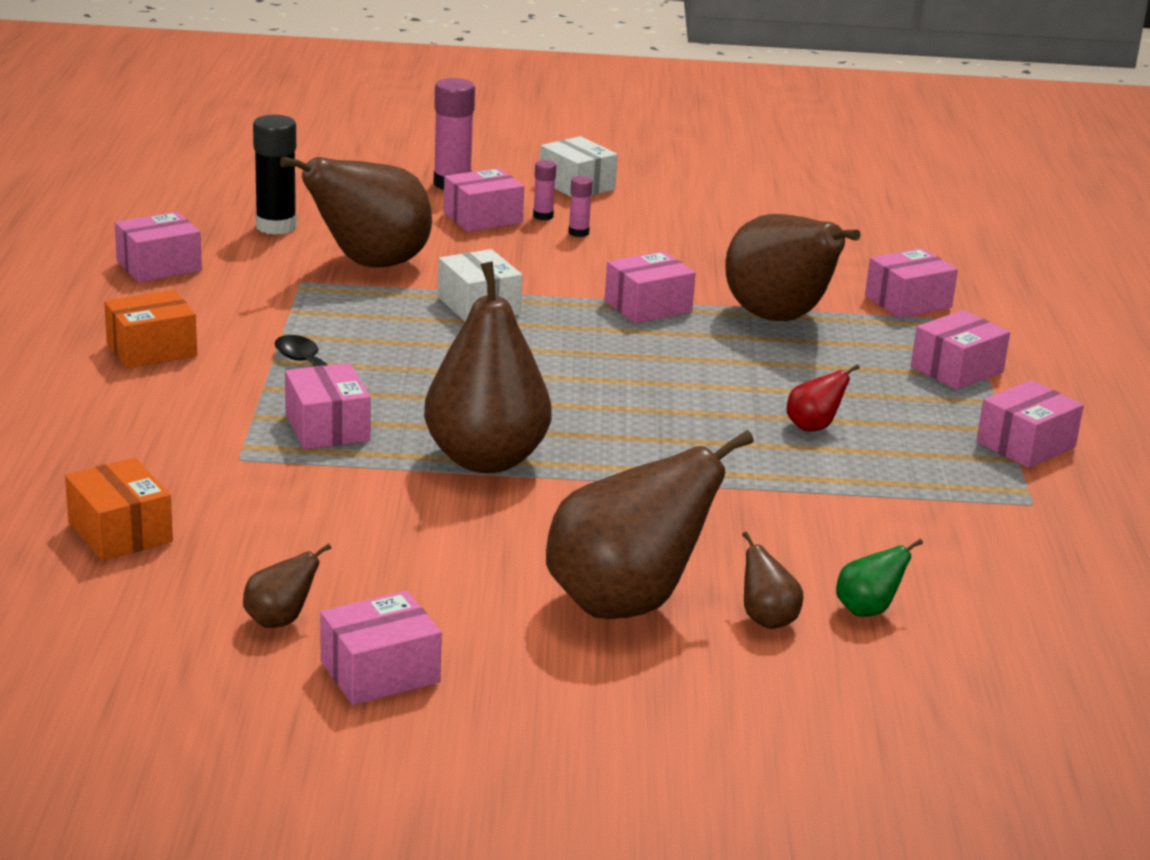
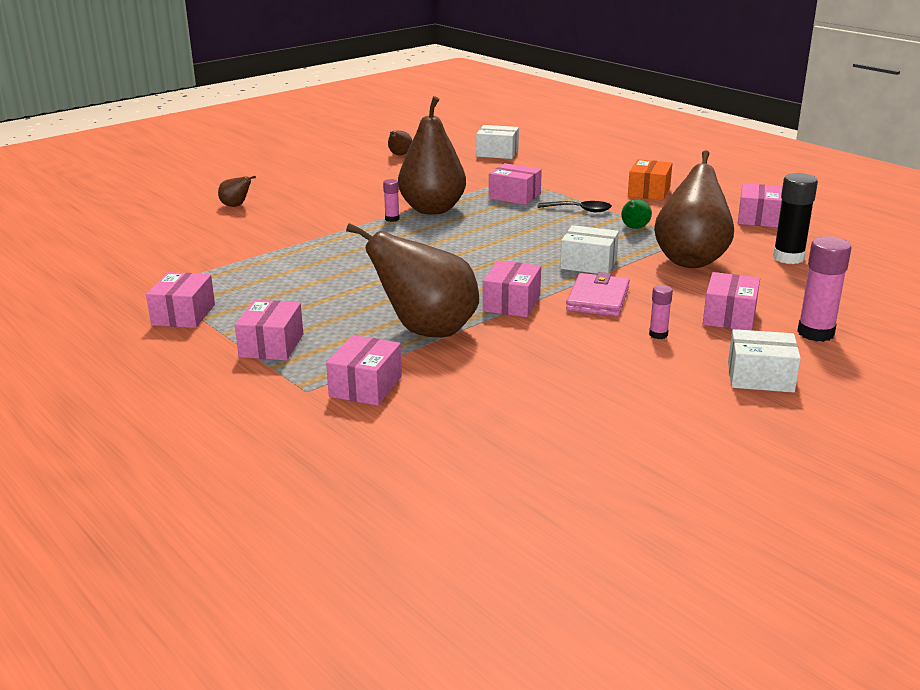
camera: 140 degrees right, 0 degrees up
(120, 532) = (497, 153): orange box -> white box
(380, 672) = (345, 156): pink box -> none
(543, 216) = (706, 336): pink glue stick -> pink glue stick (392, 219)
(557, 275) = (598, 299): none -> pink wallet
(625, 603) = (296, 193): brown pear -> none
(813, 427) = (313, 277): red pear -> none
(867, 610) = (198, 221): green pear -> green pear (634, 228)

